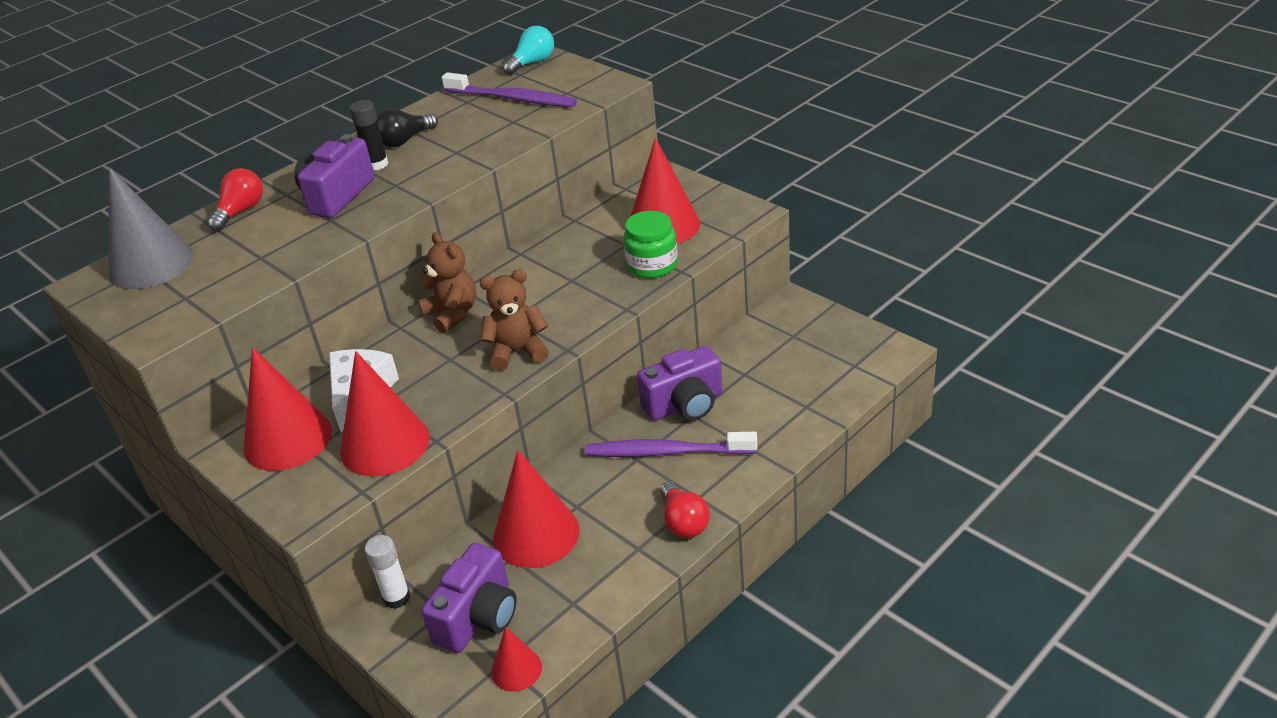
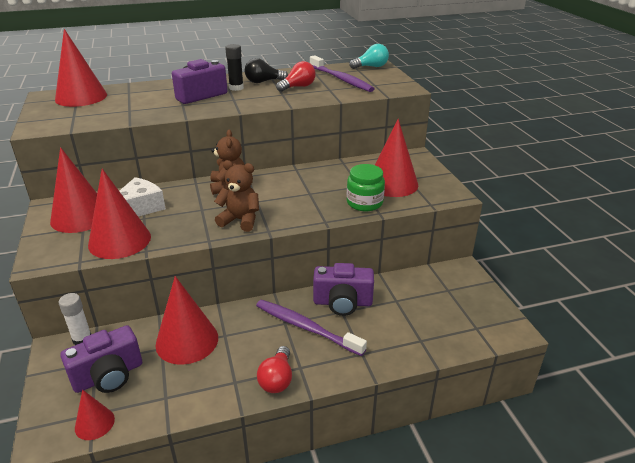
camera: 25 degrees right, 5 degrees down
(151, 264) = (81, 97): grey cone -> red cone
(241, 211) = (149, 88): red light bulb -> red light bulb (298, 87)

